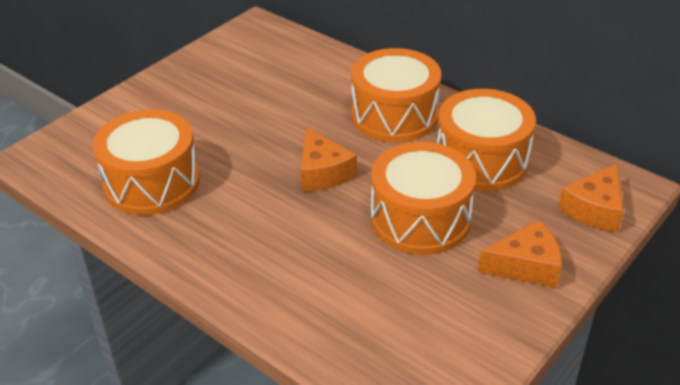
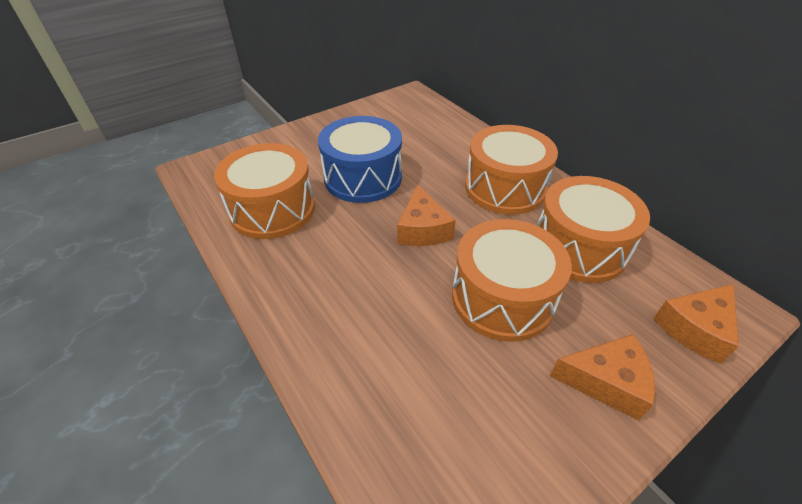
camera: 15 degrees right, 5 degrees up
(238, 131) = (363, 177): none -> blue drum

